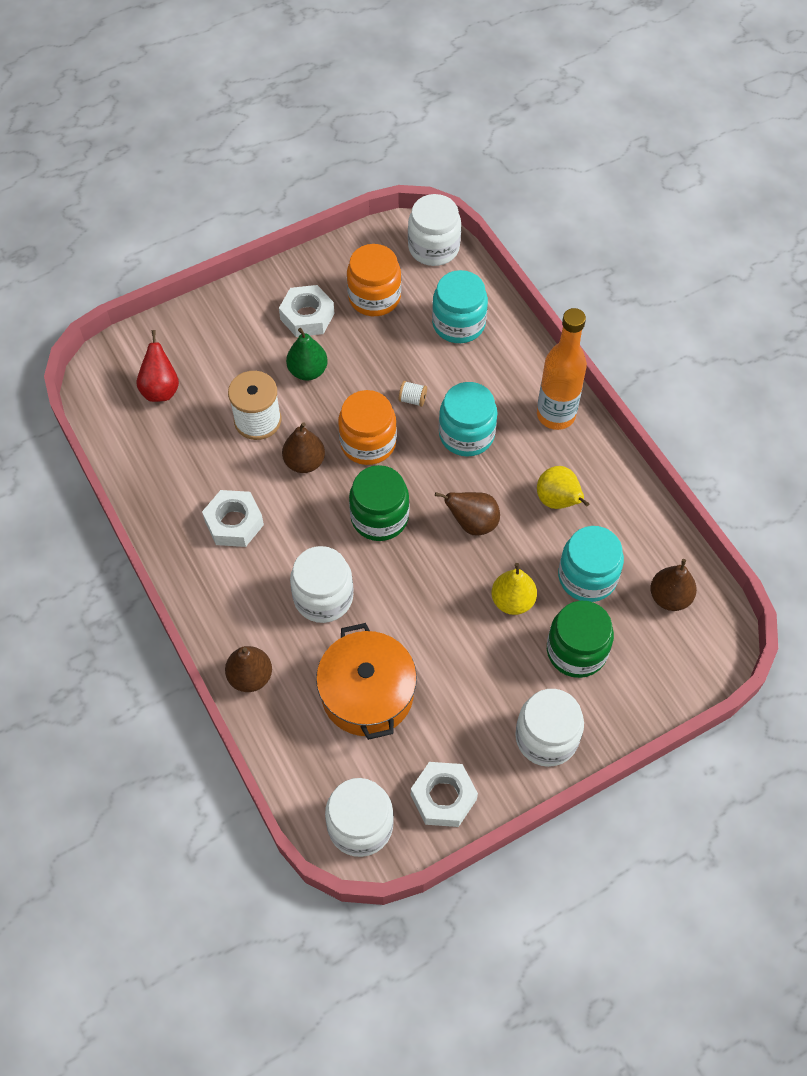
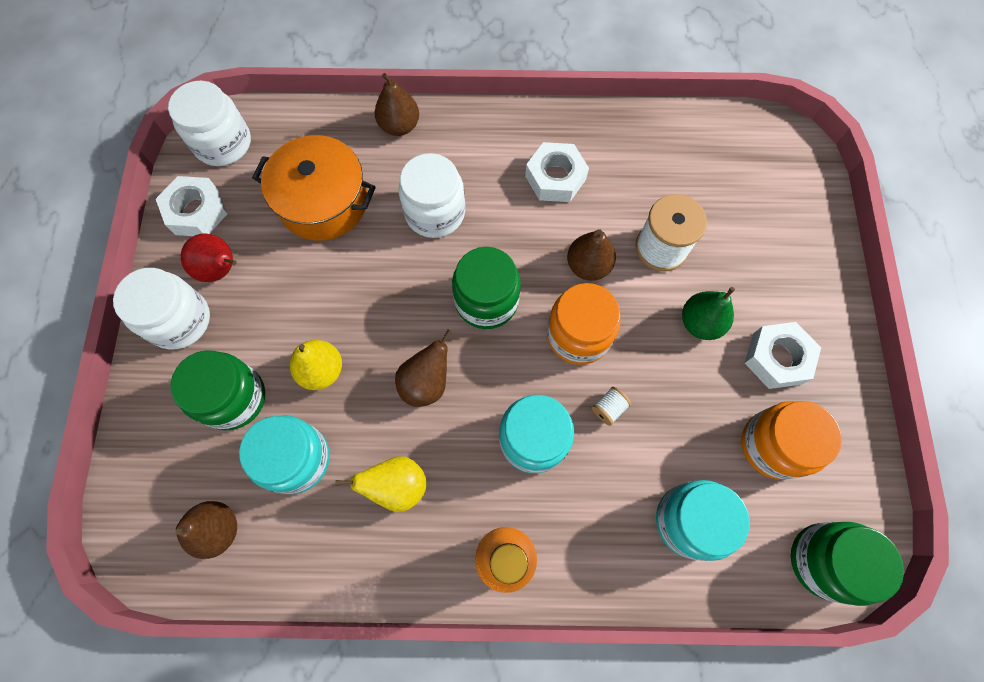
camera: 120 degrees right, 10 degrees up
(161, 389) = (742, 182): red pear -> red pear (221, 269)
(433, 248) = (824, 561): white jar -> green jar

